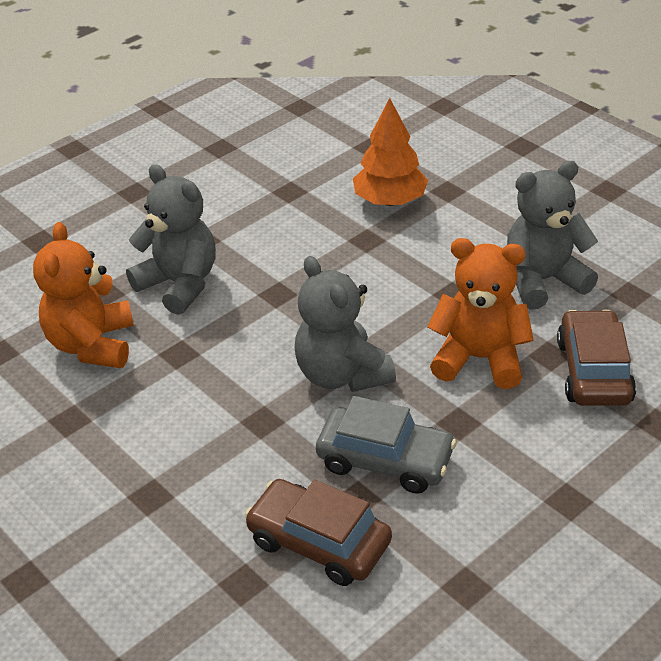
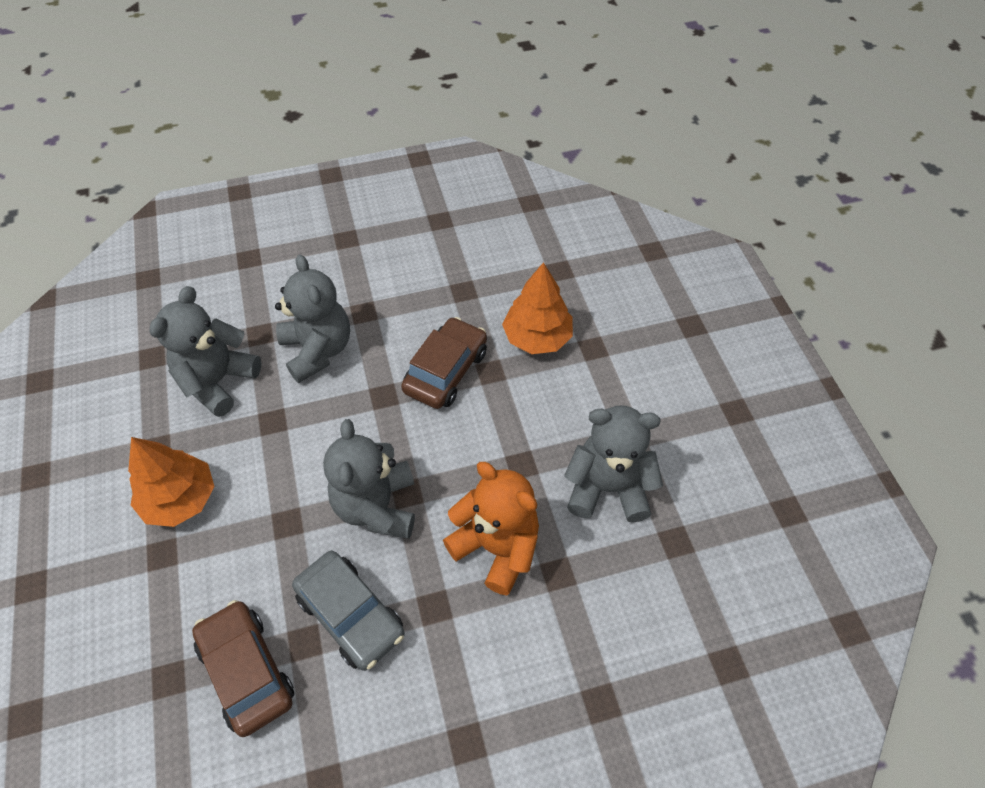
camera: 25 degrees right, 15 degrees up
(92, 345) = (218, 381): orange teddy bear -> grey teddy bear
(133, 447) = (180, 499): none -> orange tree
(593, 371) = (583, 612): brown car -> brown car (446, 371)

